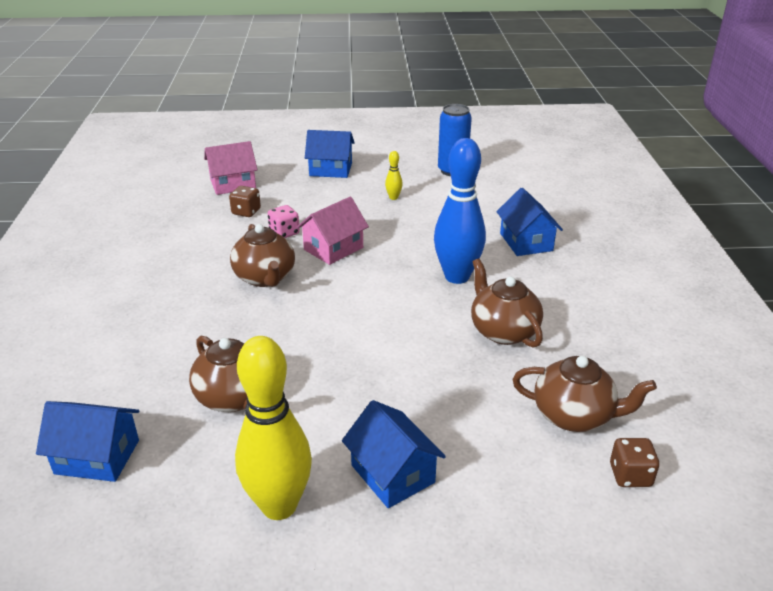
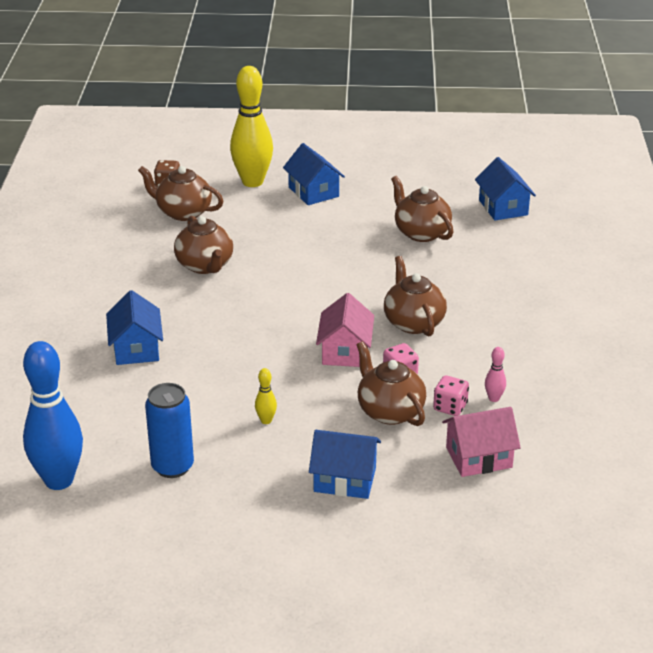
camera: 175 degrees left, 0 degrees up
(97, 457) = (503, 207): blue house -> blue house turned 60 degrees clockwise
(207, 219) = (494, 398): none -> pink bowling pin
(246, 212) = (450, 407): brown dice -> pink dice
(279, 505) = (382, 183): yellow bowling pin -> yellow bowling pin (252, 182)
(296, 207) = (389, 411): none -> brown teapot
(333, 248) = (345, 351): pink house -> pink house turned 45 degrees counterclockwise
(457, 276) = (225, 314): blue bowling pin -> blue bowling pin (59, 480)

